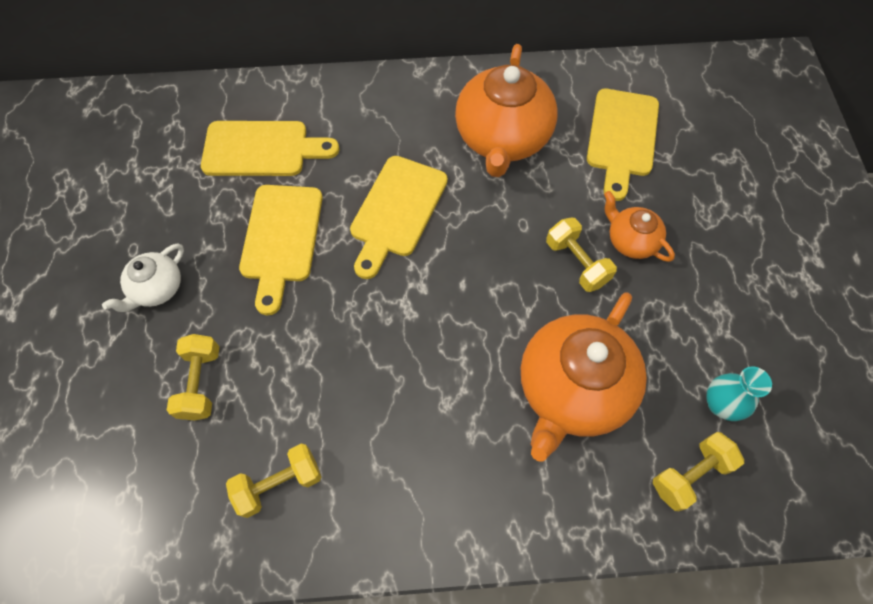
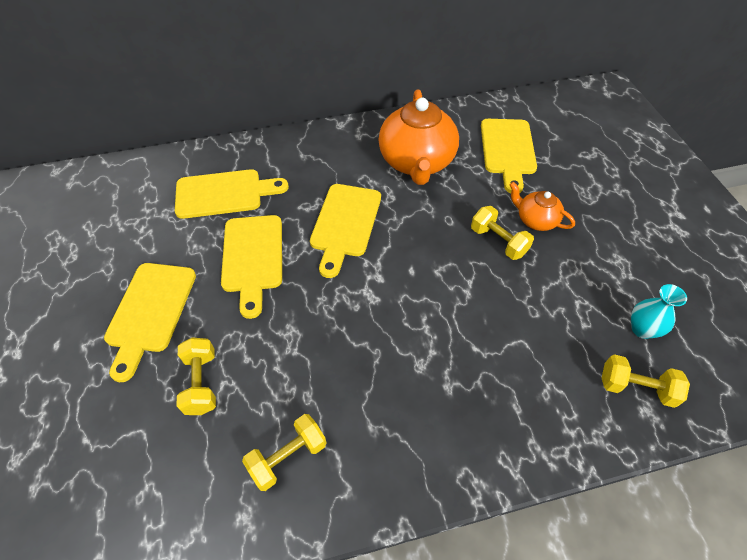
camera: 10 degrees left, 10 degrees down
(157, 289) = (150, 312): white teapot -> yellow cutting board
(572, 389) = (522, 337): orange teapot -> none
(690, 474) = (636, 388): yellow dumbbell -> yellow dumbbell turned 60 degrees clockwise

